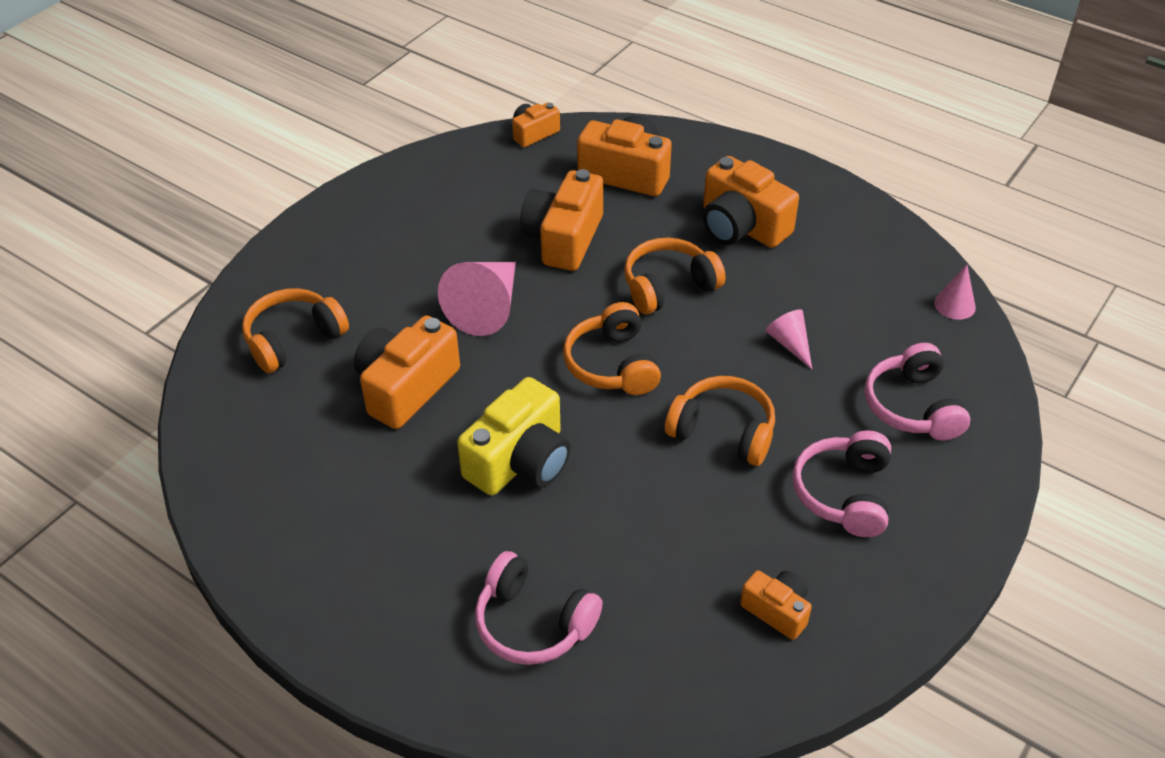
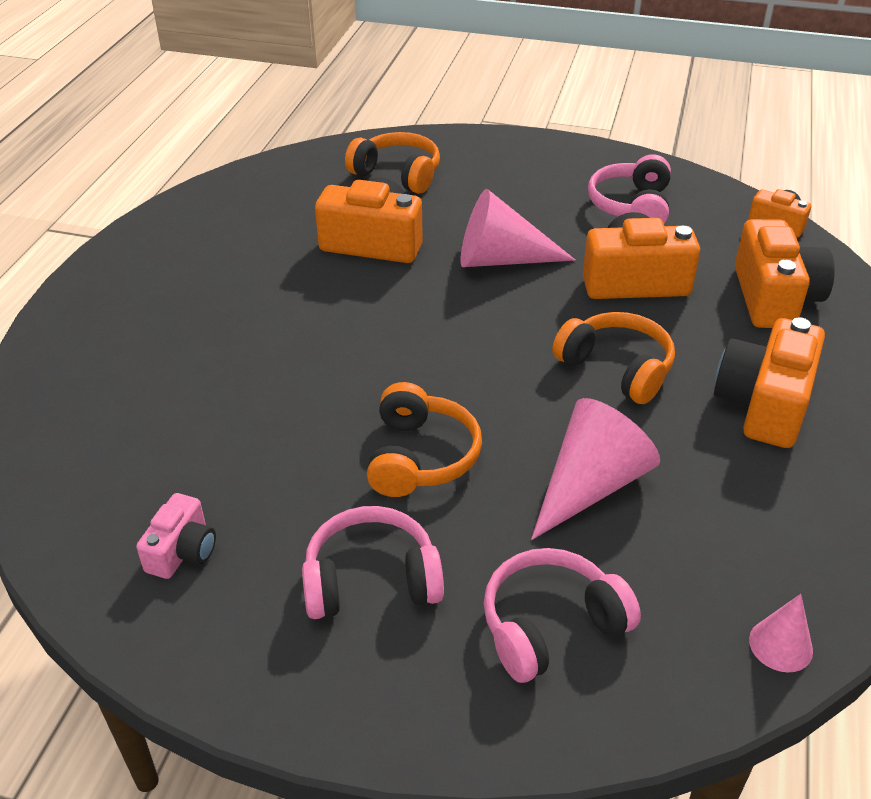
camera: 70 degrees right, 5 degrees down
(520, 461) = (316, 327): yellow camera -> none
(533, 623) = (129, 382): pink headphones -> pink headphones (632, 206)
(612, 364) = (473, 355): orange headphones -> none
(777, 610) = (182, 551): orange camera -> pink camera
(790, 344) = (590, 485): pink cone -> pink cone, size x1.89

